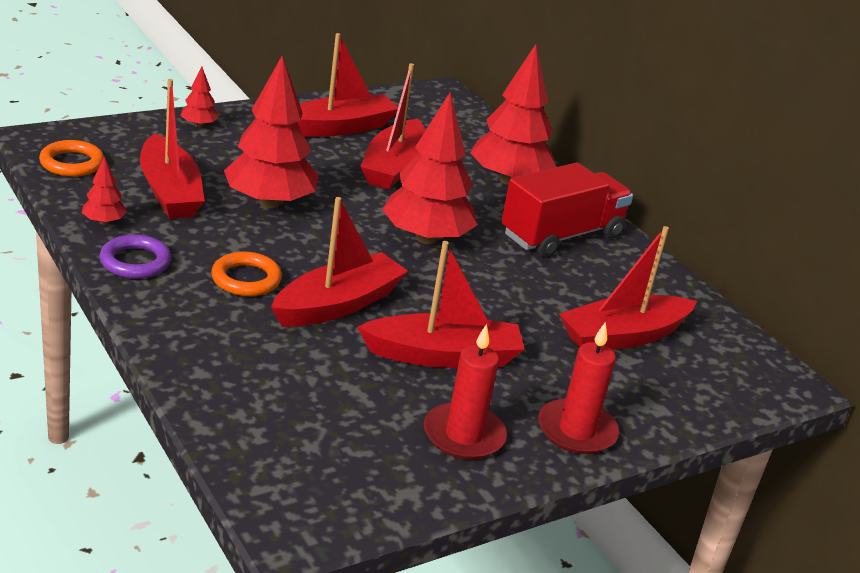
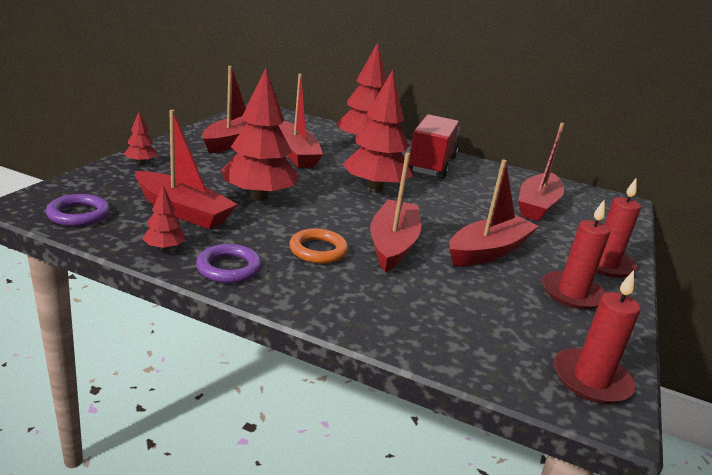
camera: 35 degrees left, 5 degrees down
(72, 163) = (79, 214): orange ring -> purple ring
(325, 503) = (591, 379): none -> red candle

